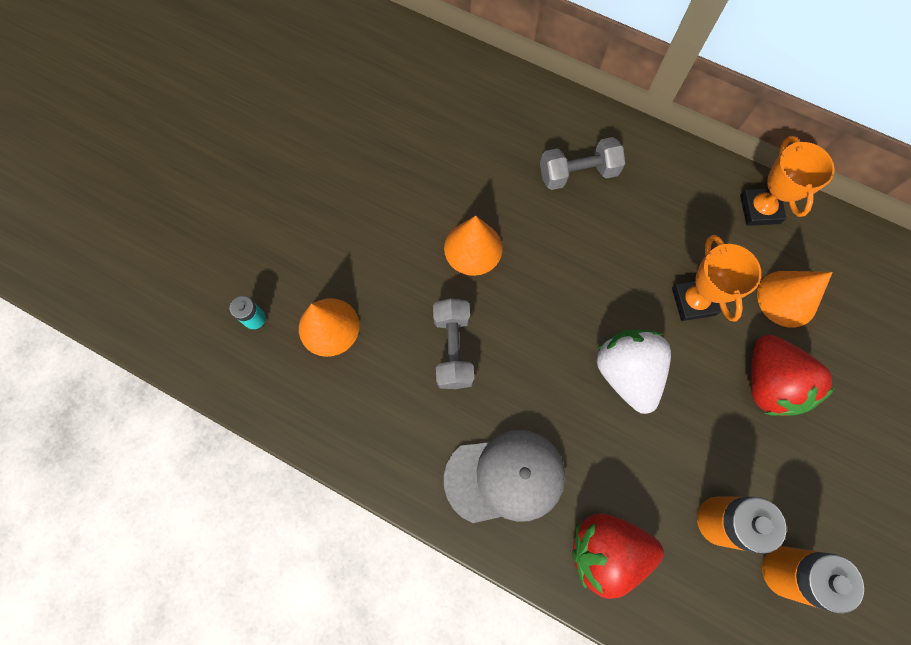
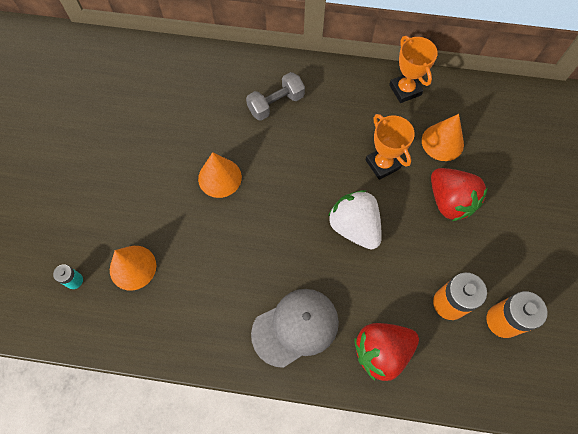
camera: 20 degrees left, 5 degrees down
(453, 349) = (229, 252): grey dumbbell -> none

